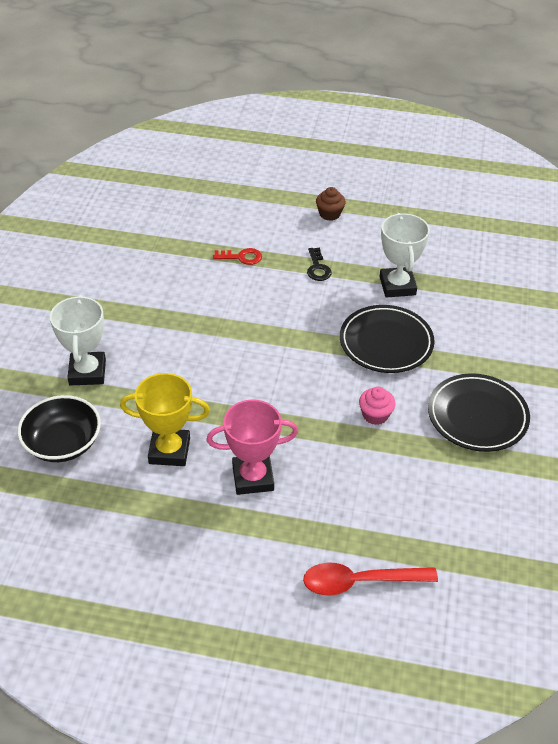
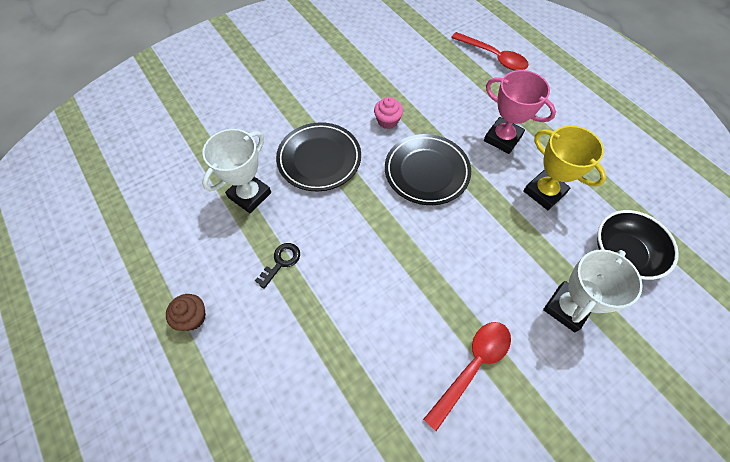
camera: 135 degrees left, 15 degrees up
(130, 299) = (472, 366): none -> red spoon
(242, 257) = (326, 332): red key -> none
(477, 416) = (332, 81): black plate -> black plate (426, 172)

